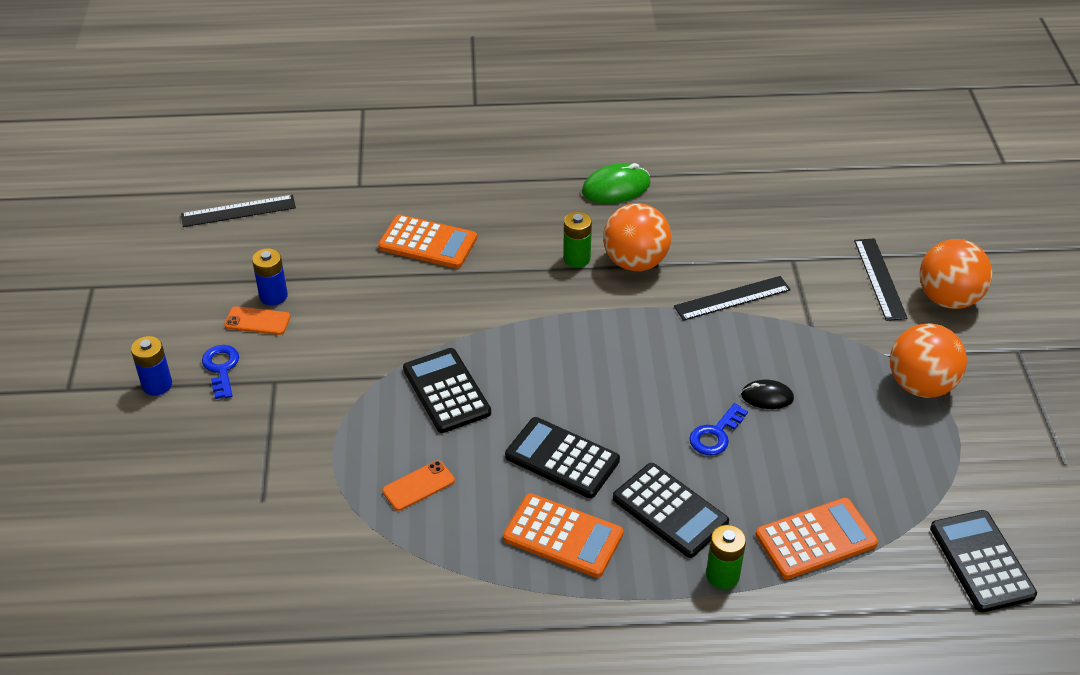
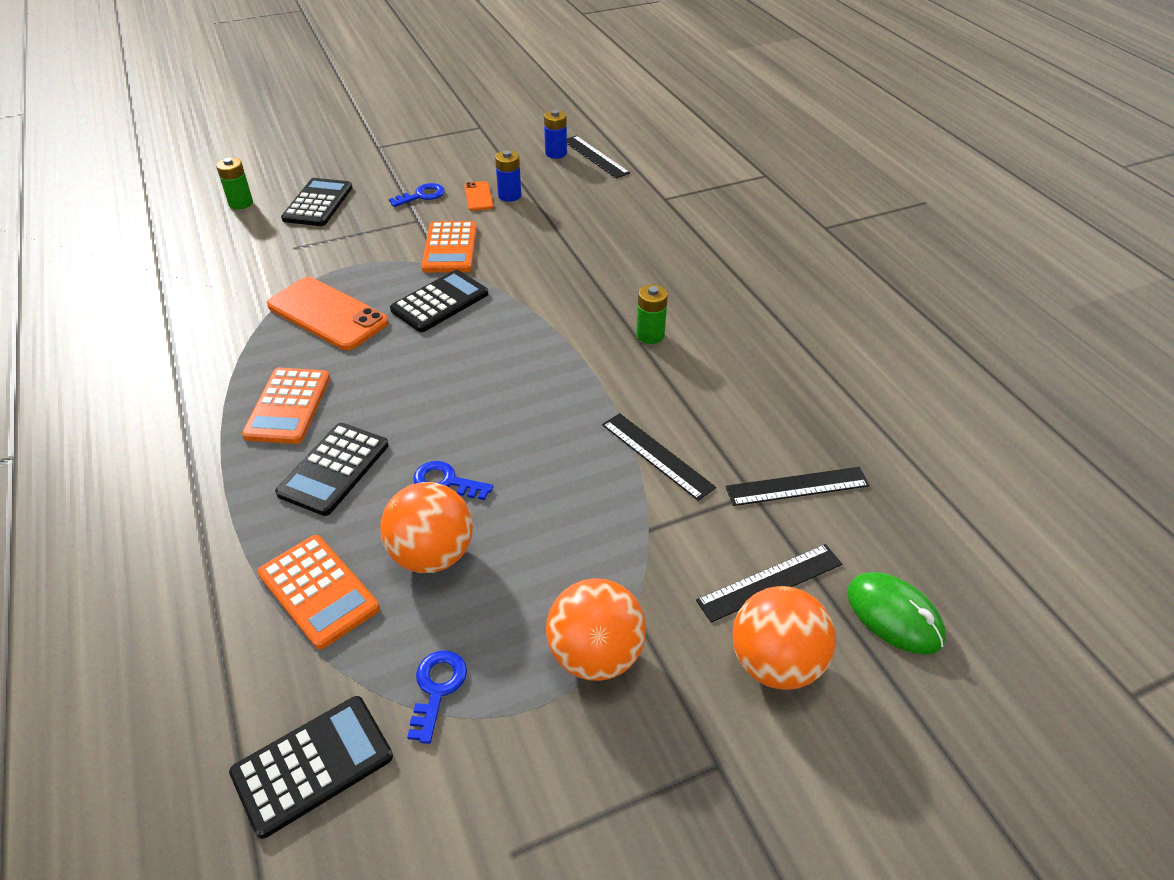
camera: 70 degrees right, 0 degrees up
(157, 385) = (395, 176): blue battery -> blue battery (556, 153)
(418, 486) = (327, 314): orange phone -> orange phone, size x2.06
(428, 243) = (616, 248): orange calculator -> orange calculator (450, 248)
(562, 458) = (381, 385): black calculator -> black calculator (318, 203)
(616, 188) = (773, 337): green mouse -> green mouse (894, 616)
(635, 262) = (669, 374): orange ball -> orange ball (432, 555)
(722, 575) = (257, 524): green battery -> green battery (241, 203)
(767, 397) = (517, 512): black mouse -> none
(793, 234) = (797, 486): none -> black ruler
(930, 479) = (437, 688): none -> blue key

